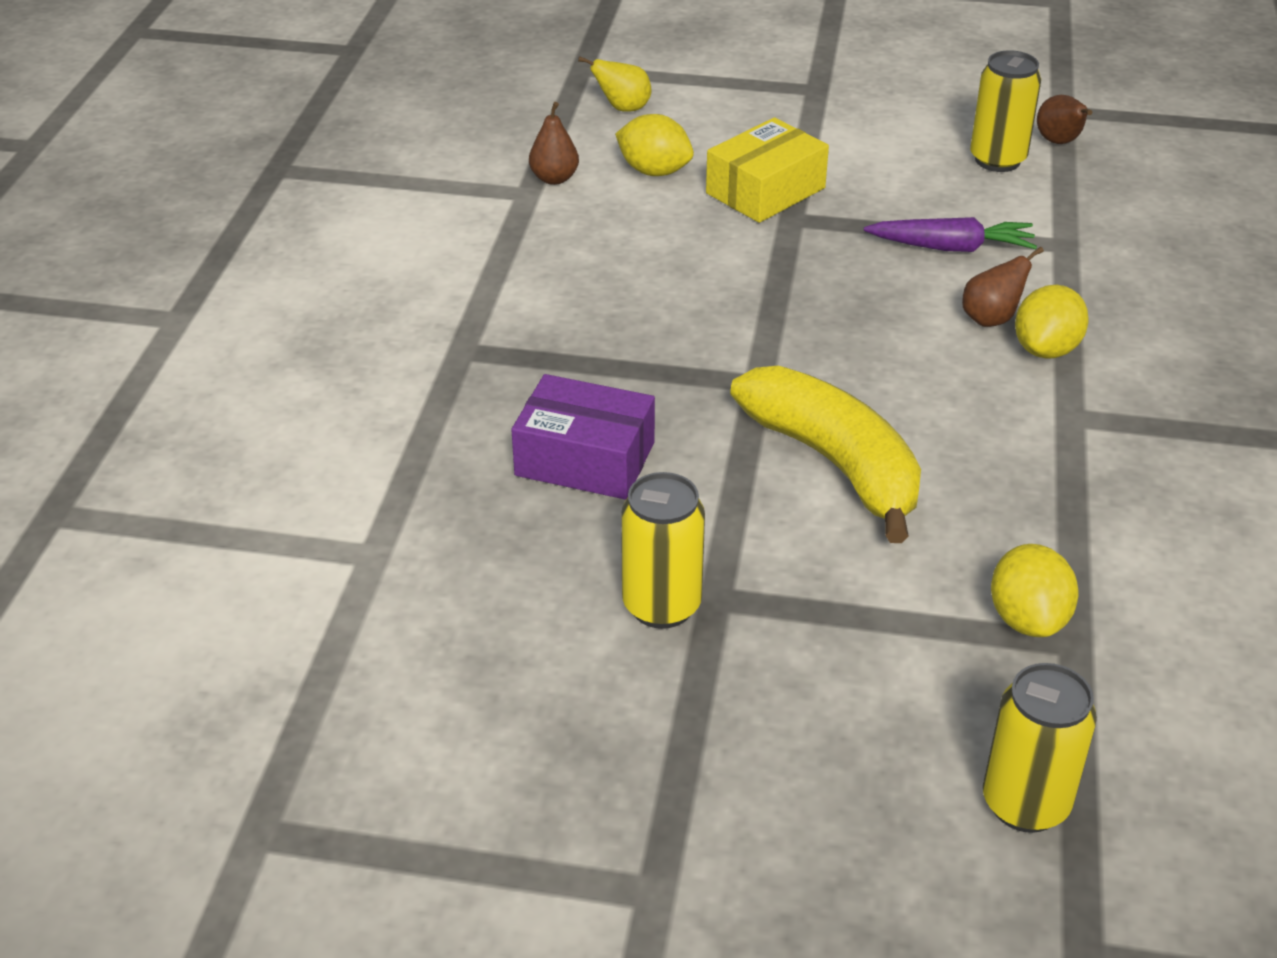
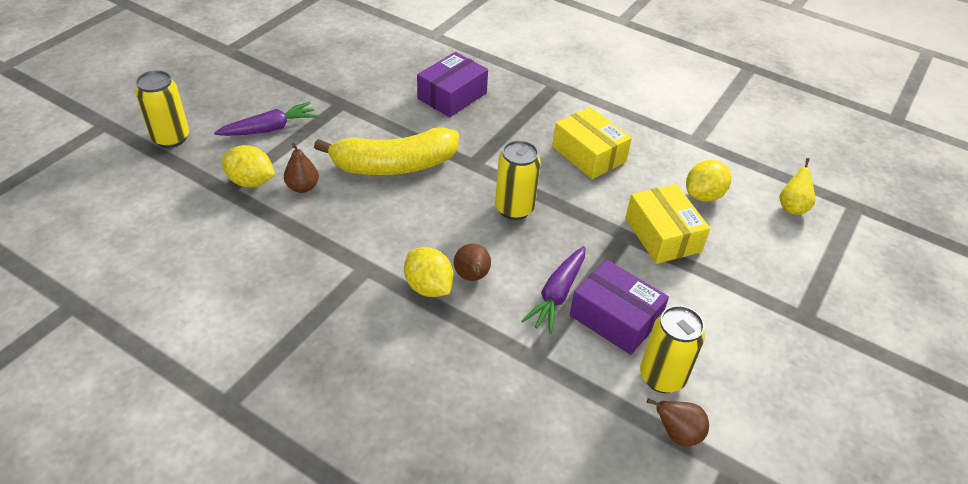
camera: 110 degrees right, 5 degrees up
(554, 178) = (708, 154): brown pear -> brown pear (303, 187)
(639, 277) = (589, 154): none -> yellow box
(661, 606) = (348, 89): yellow can -> yellow can (514, 209)
(873, 664) = (269, 129): none -> purple carrot
(944, 201) = (615, 318): none -> purple box

